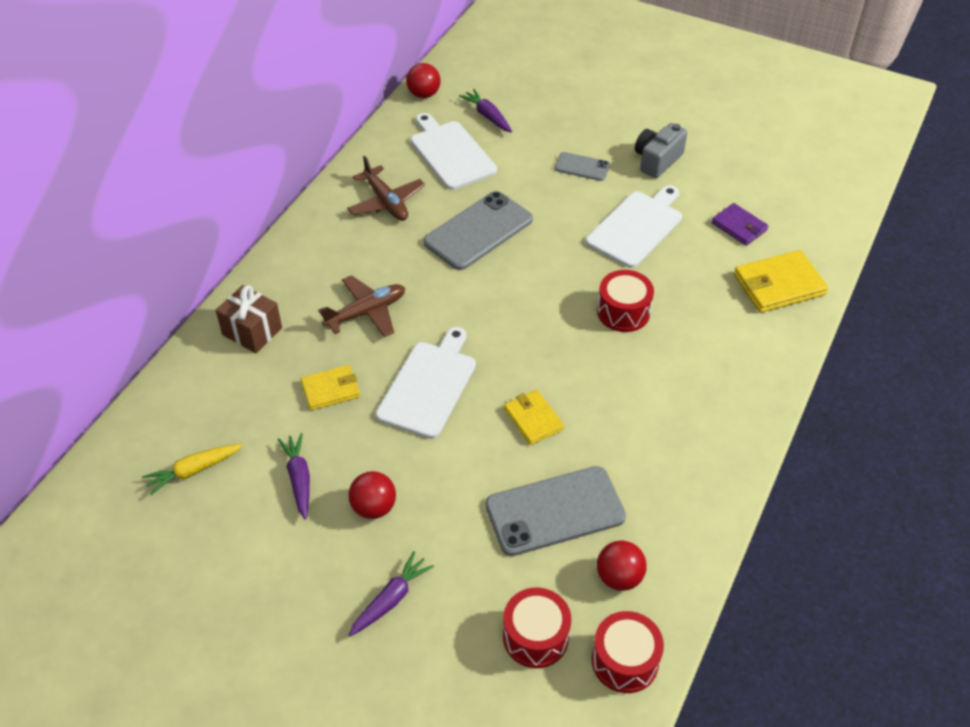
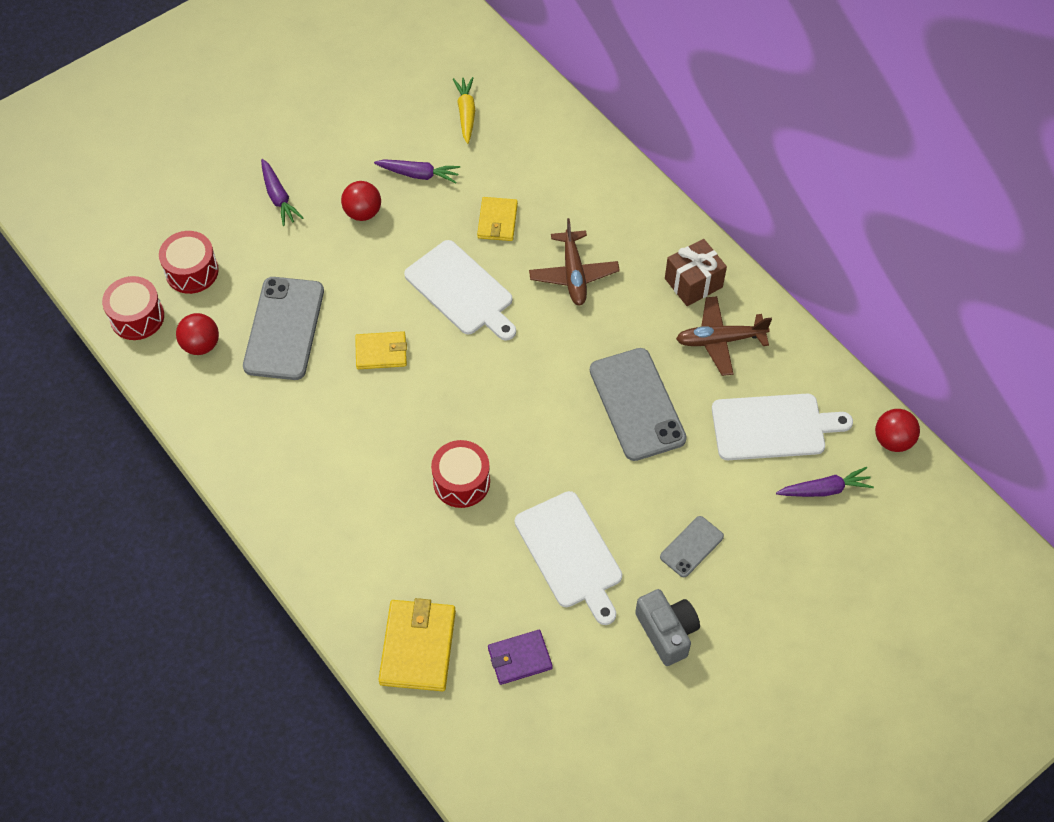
camera: 115 degrees right, 10 degrees up
(252, 331) = (595, 186): brown gift -> brown gift (693, 283)

